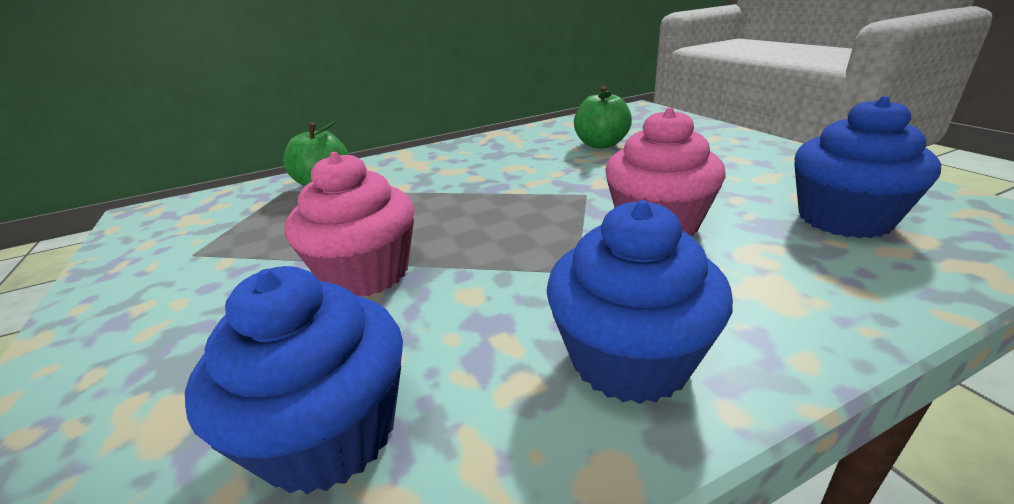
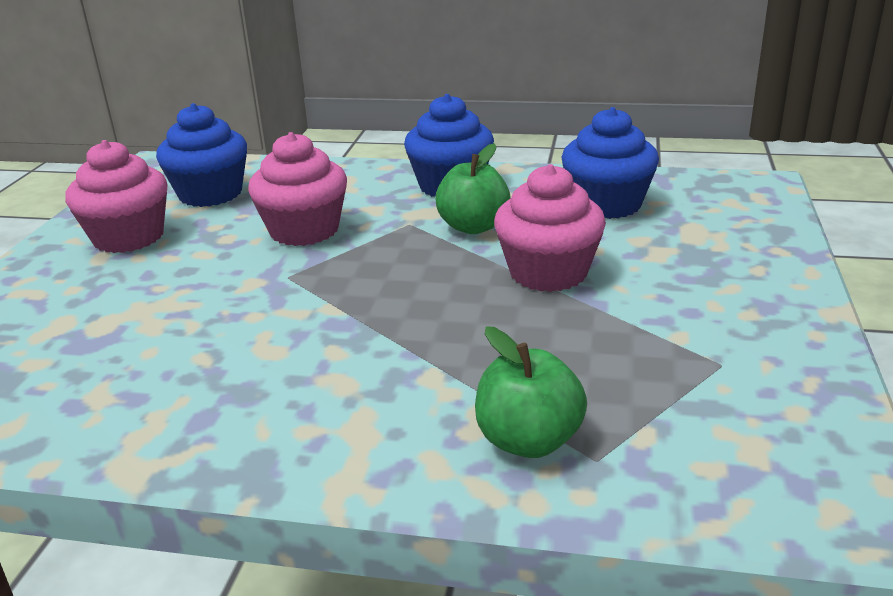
camera: 145 degrees left, 0 degrees up
(601, 144) = (116, 341): green apple -> green apple (473, 227)
(765, 171) = (129, 237): none -> pink cupcake

